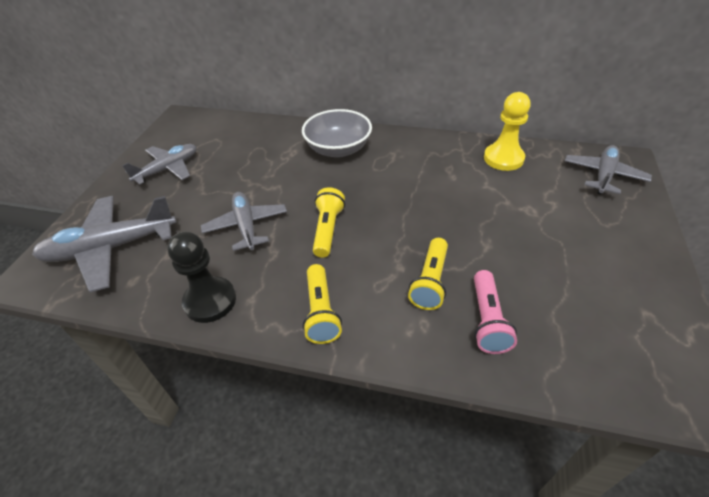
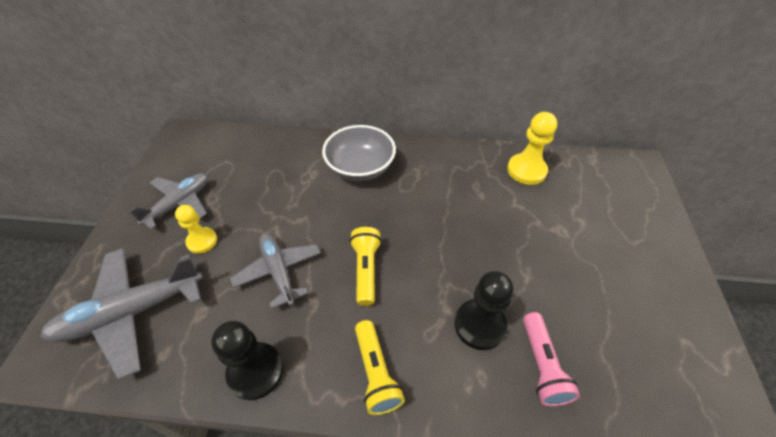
camera: 10 degrees left, 5 degrees up
(182, 198) = (202, 241): none -> yellow pawn
(430, 282) = (479, 325): yellow flashlight -> black pawn
(603, 175) = (622, 185): grey plane -> none

